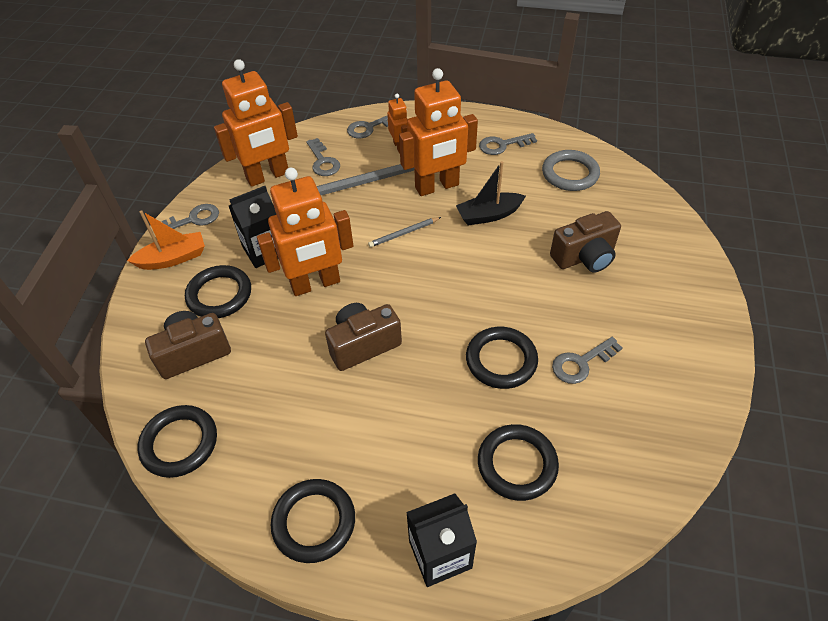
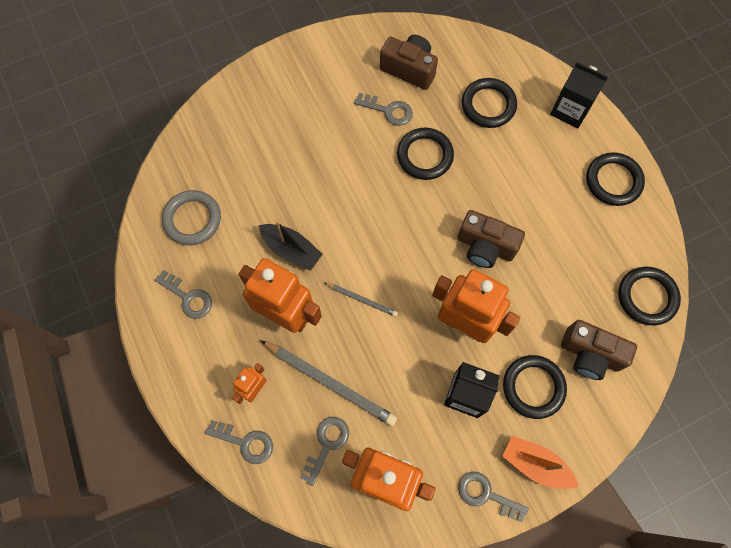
camera: 130 degrees left, 20 degrees up
(584, 257) = (288, 157): brown camera -> brown camera (409, 69)

